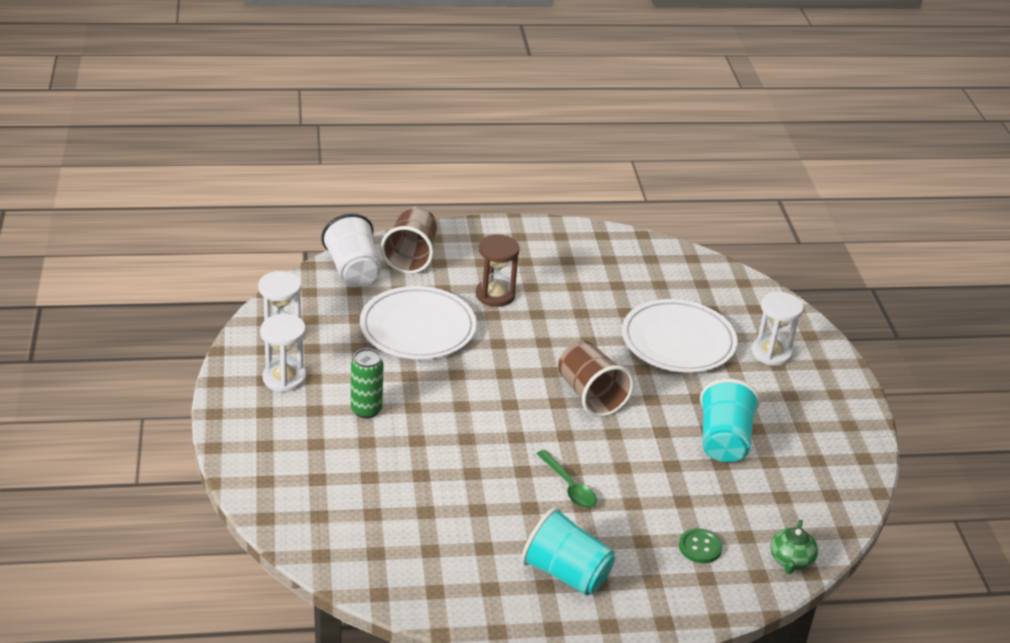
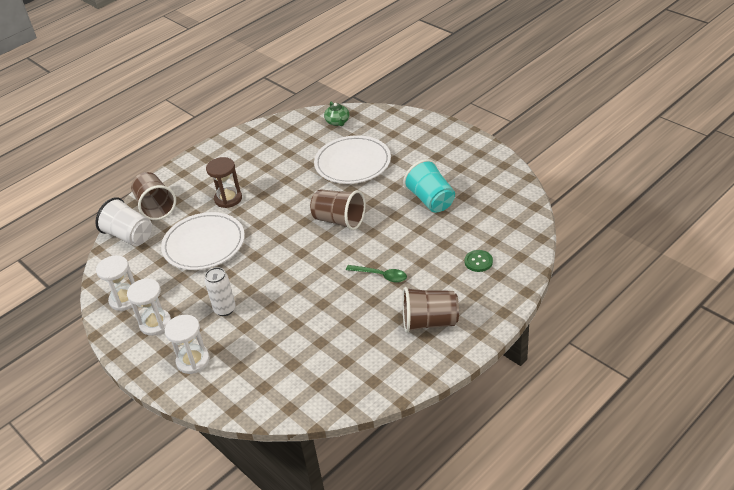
camera: 30 degrees left, 5 degrees up
(366, 410) = (225, 309): green can -> white can
(566, 573) = (429, 322): turquoise cup -> brown cup
(771, 353) = (405, 140): white hourglass -> white hourglass (193, 361)
(791, 560) = (526, 238): green teapot -> green teapot (338, 122)

